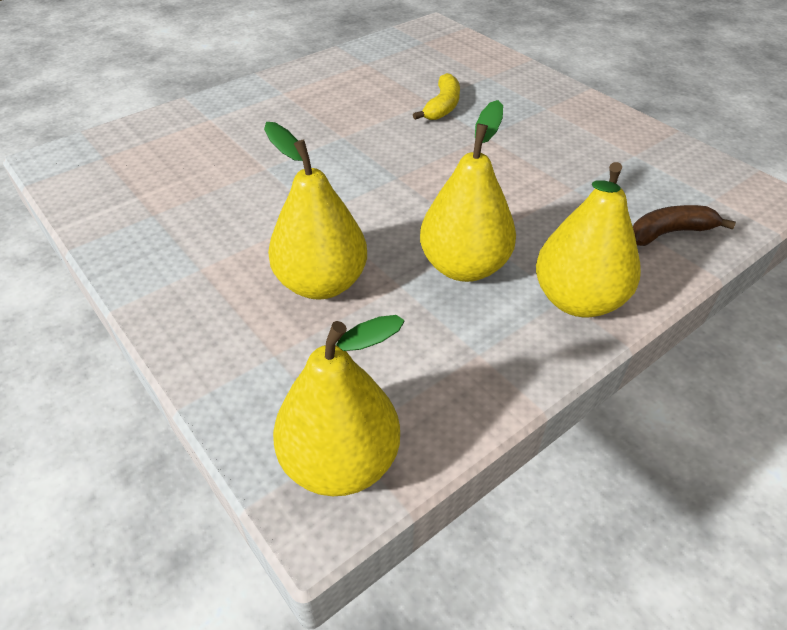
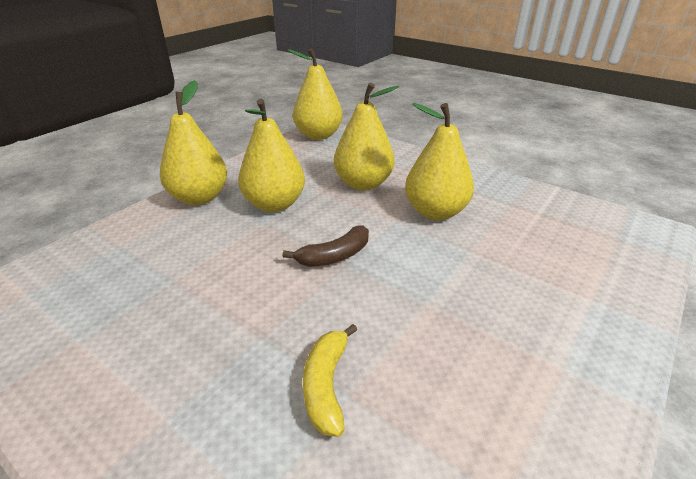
camera: 165 degrees right, 10 degrees down
(259, 217) = (435, 212): none -> yellow pear
(669, 233) = (103, 250): brown banana -> brown banana (335, 256)

